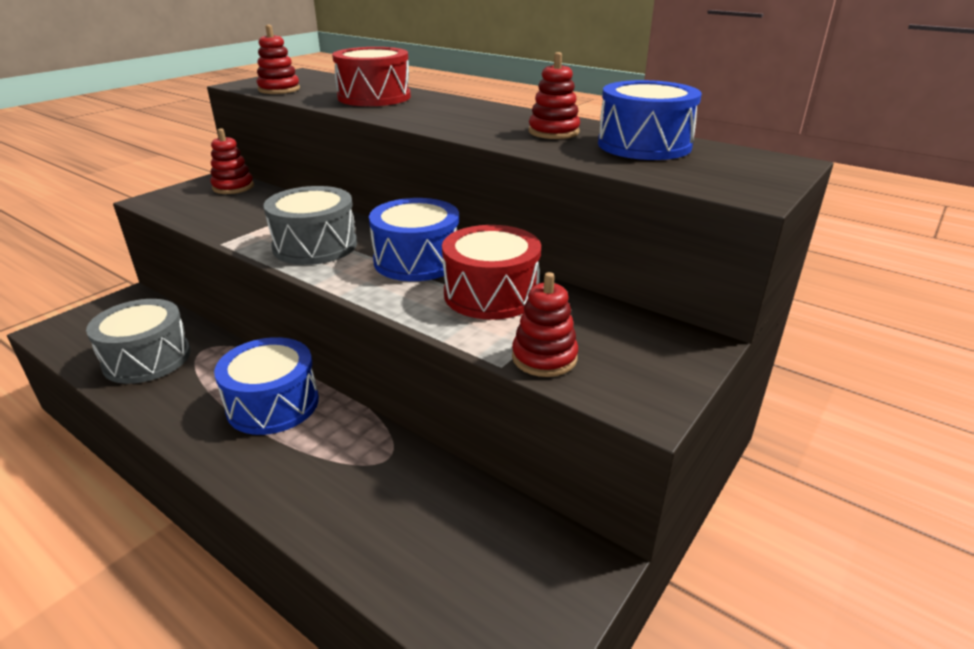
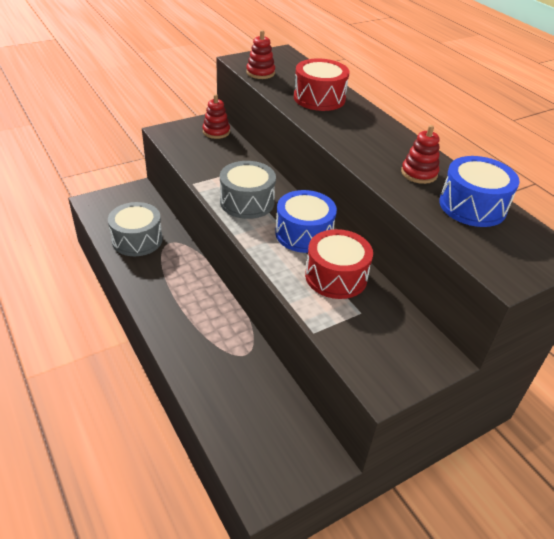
camera: 20 degrees right, 10 degrees up
(273, 404) = (196, 296): blue drum -> none
(544, 358) = (341, 335): red stacking toy -> none

